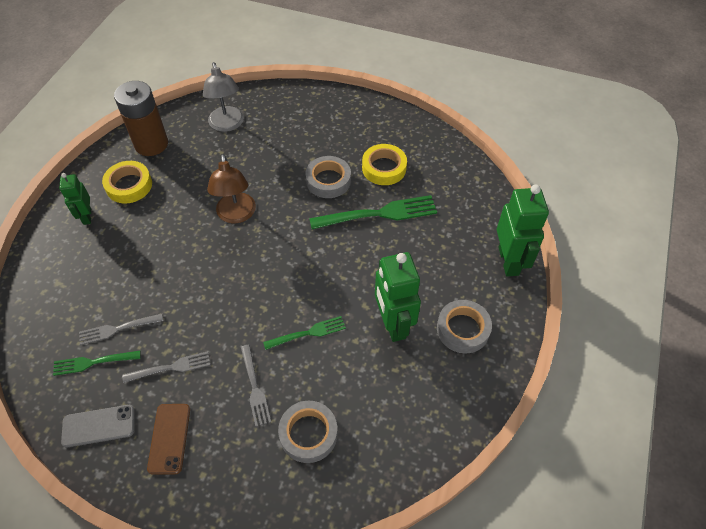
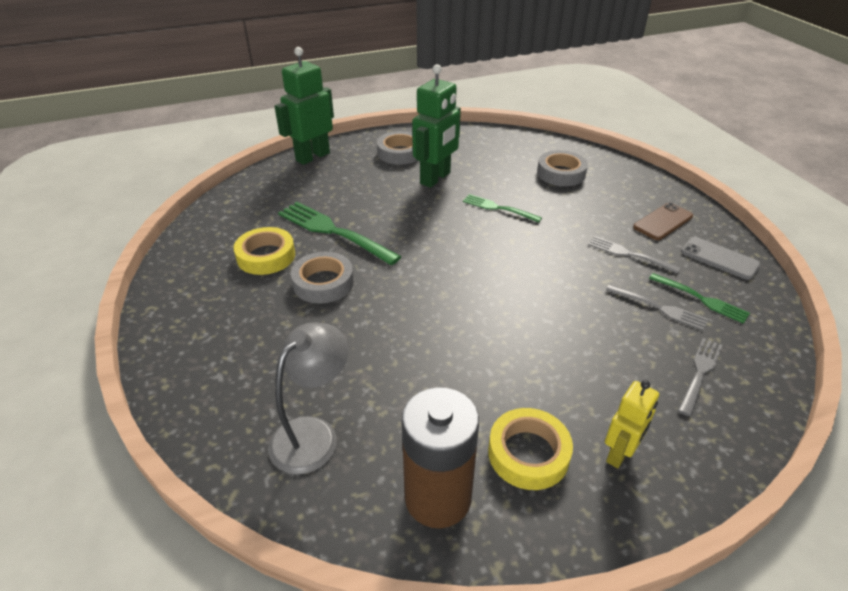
camera: 130 degrees left, 15 degrees down
(87, 216) = (619, 454): green robot -> yellow robot
(236, 215) = (446, 319): brown lamp -> none
(254, 387) = (572, 208): grey fork -> grey fork (700, 373)

